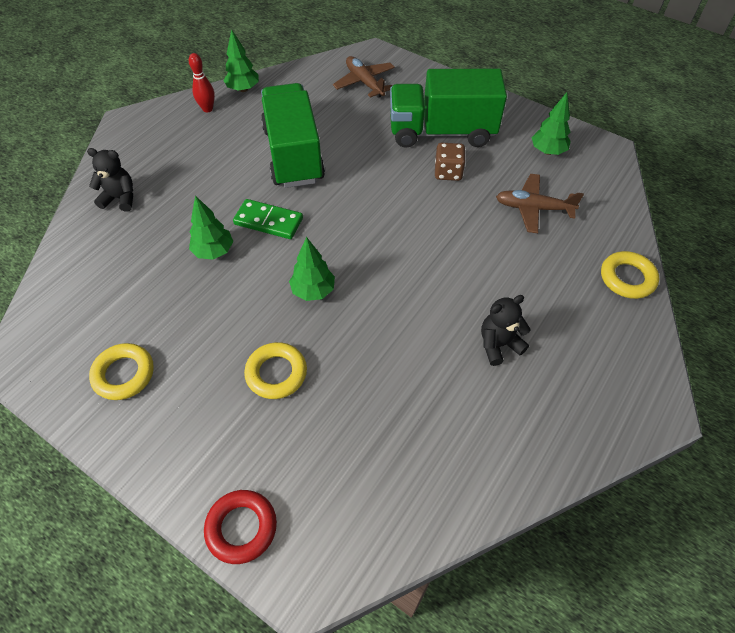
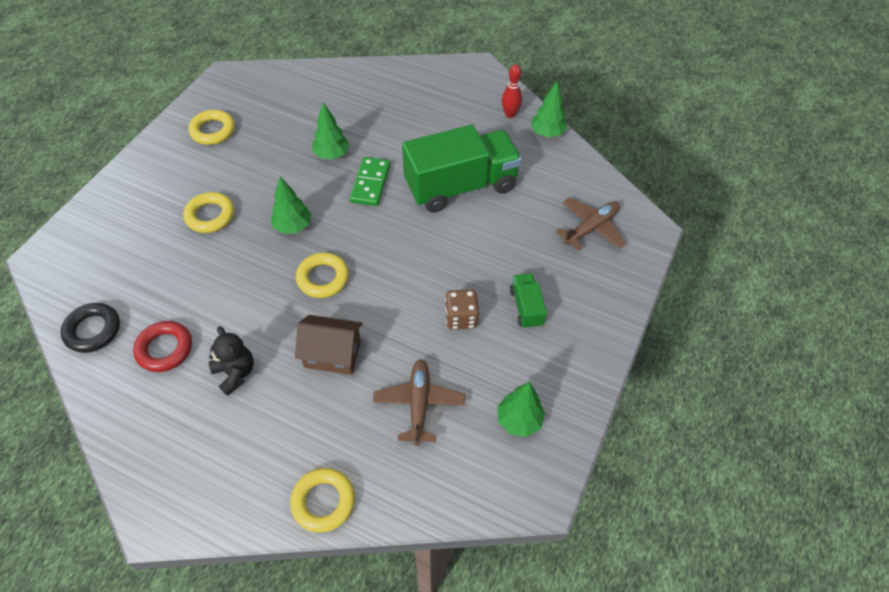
camera: 80 degrees right, 0 degrees up
(120, 198) = (384, 86): black teddy bear -> none
(241, 528) = (87, 218): red ring -> red ring (165, 349)
(389, 268) = (323, 278): none -> yellow ring
(433, 497) = (93, 330): none -> black ring
(441, 132) = (526, 307): green truck -> green truck, size x0.45
(480, 264) = (332, 354): none -> brown house

